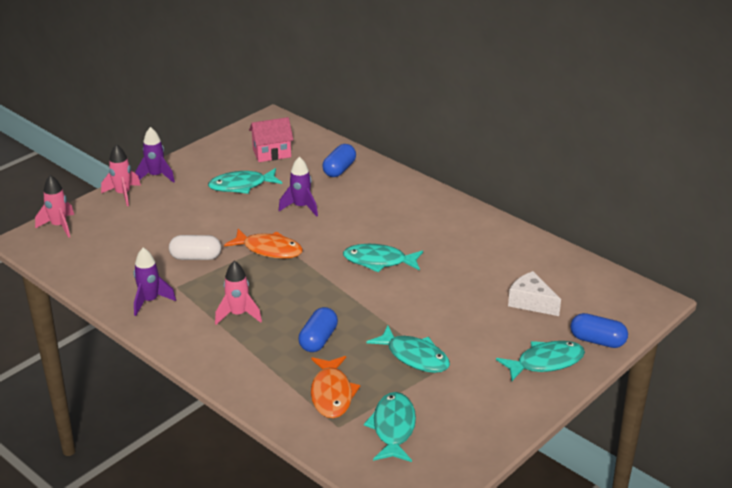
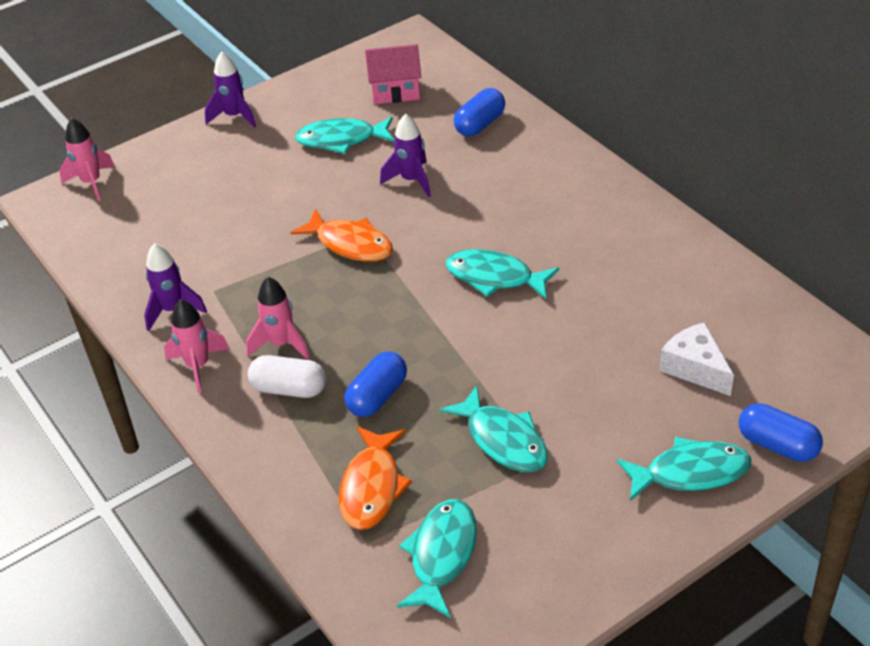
camera: 15 degrees right, 10 degrees up
(123, 194) = (185, 141): pink rocket -> pink rocket (198, 366)
(196, 257) = (251, 247): white capsule -> white capsule (289, 389)

